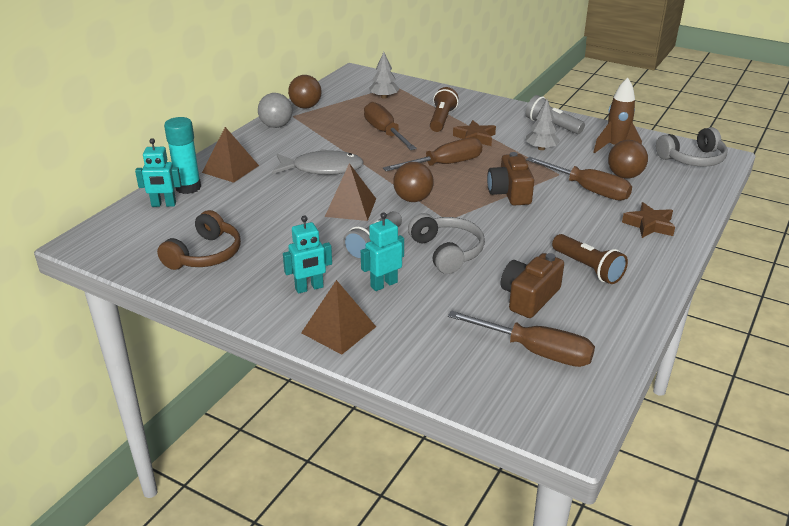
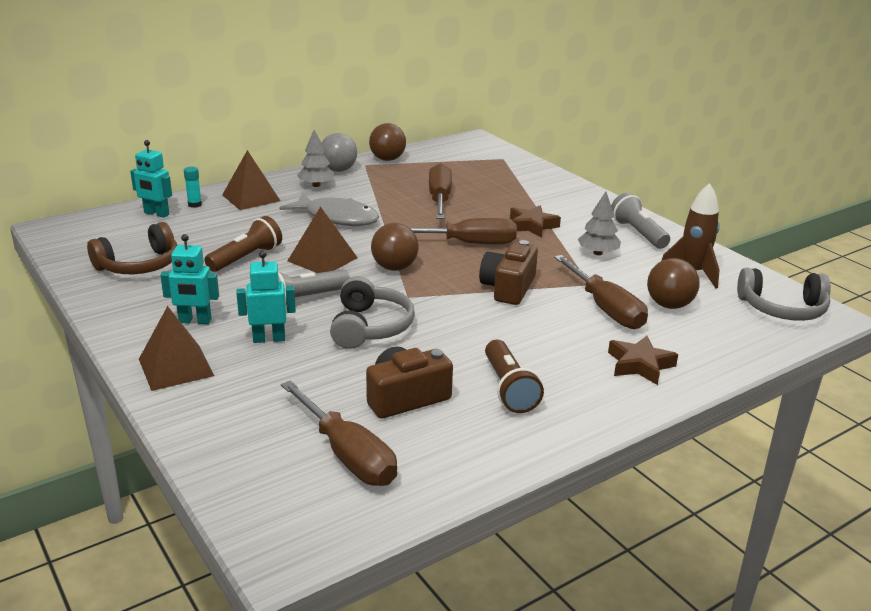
camera: 25 degrees right, 5 degrees down
(188, 187) = (195, 205): turquoise glue stick -> turquoise glue stick, size x0.50
(384, 97) = (478, 166): grey tree -> grey tree (316, 185)
(441, 119) = (515, 200): brown flashlight -> brown flashlight (246, 258)

